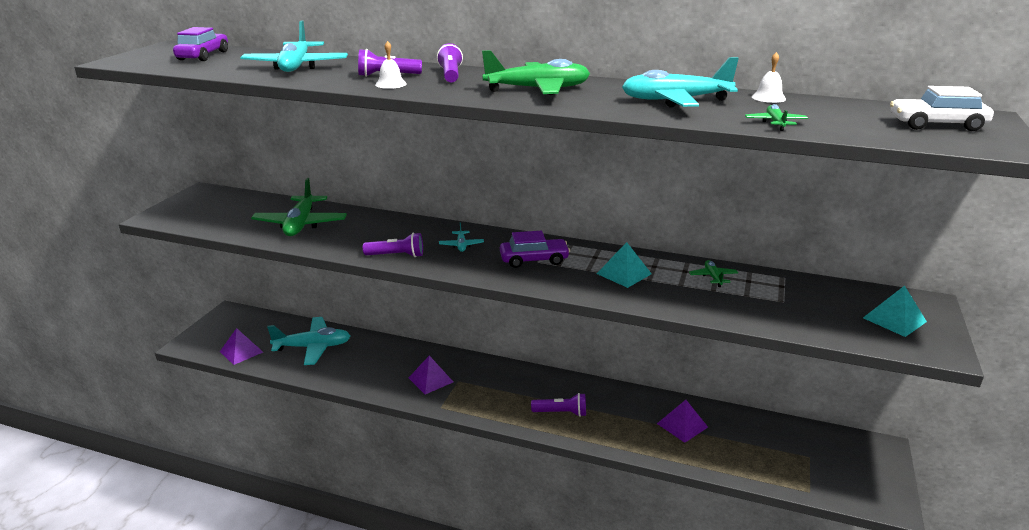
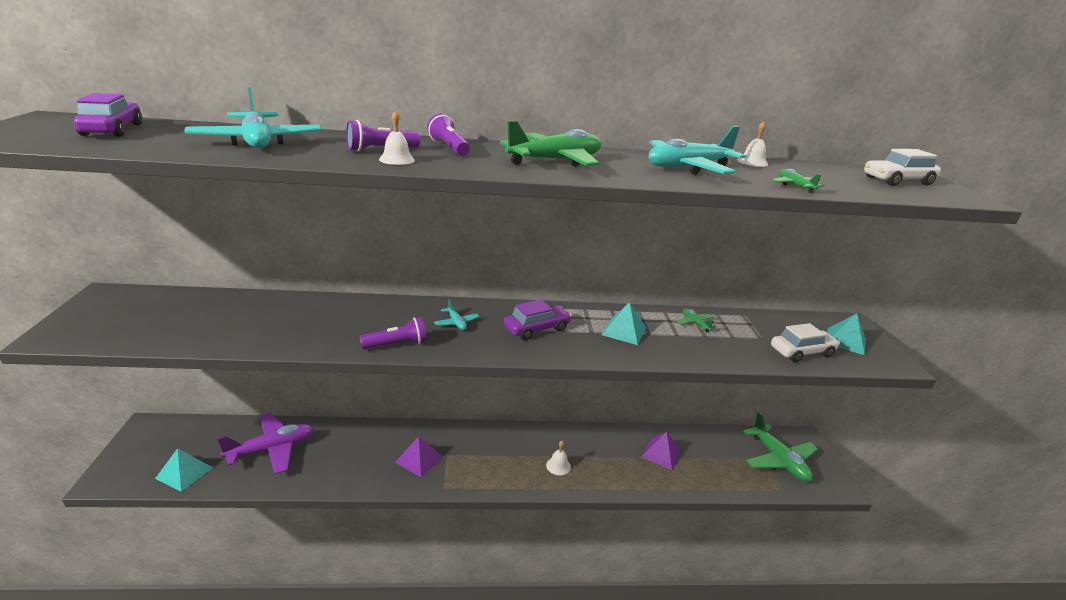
camera: 25 degrees left, 0 degrees up
(241, 351) = (184, 472): purple pyramid -> turquoise pyramid
(301, 224) = (261, 321): green plane -> green plane (778, 460)
(313, 347) = (272, 449): turquoise plane -> purple plane
(561, 412) = (558, 466): purple flashlight -> white bell
(820, 321) = (802, 352): none -> white car

